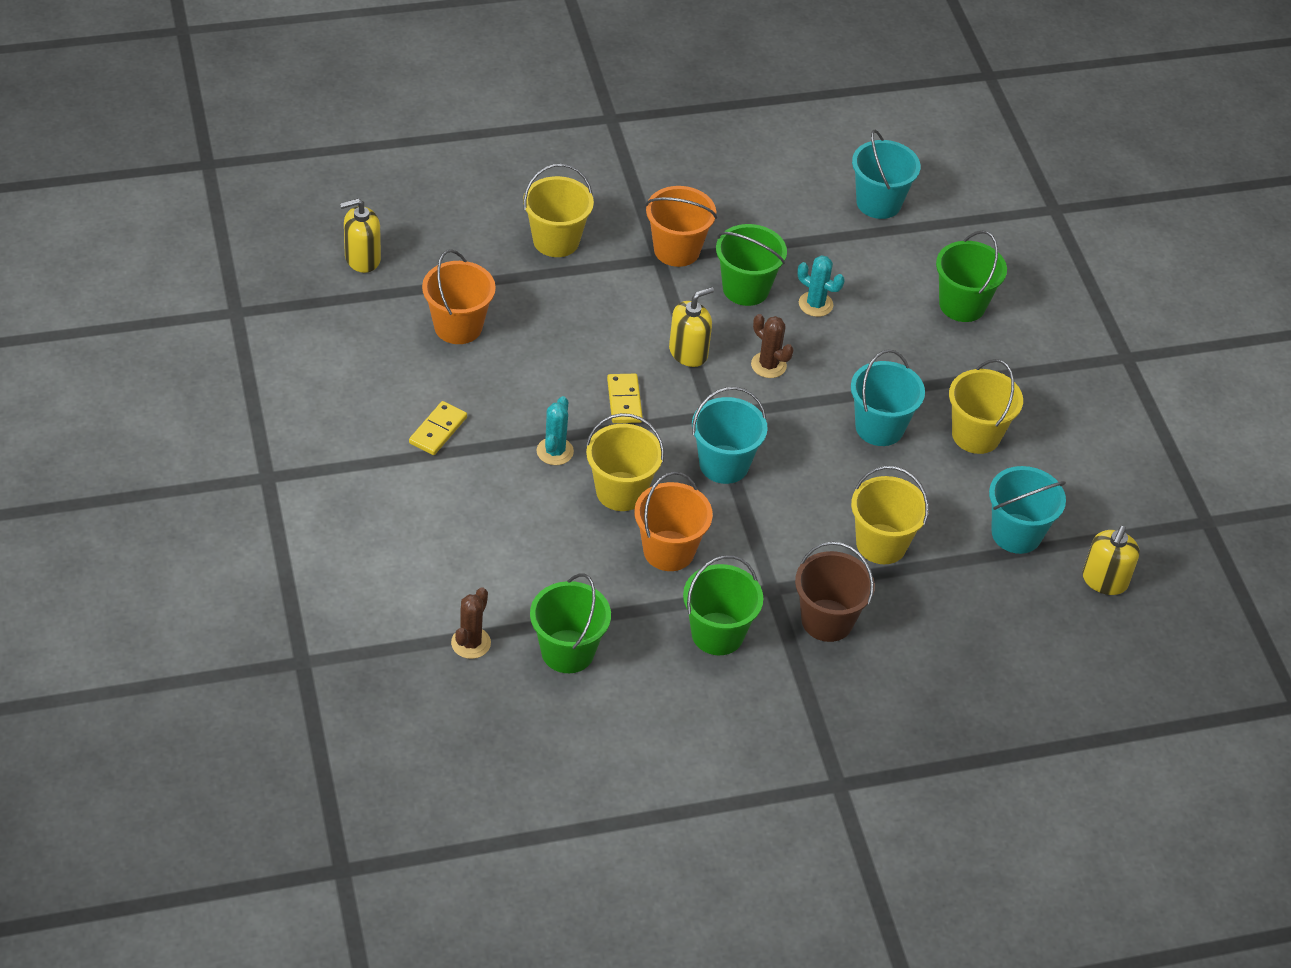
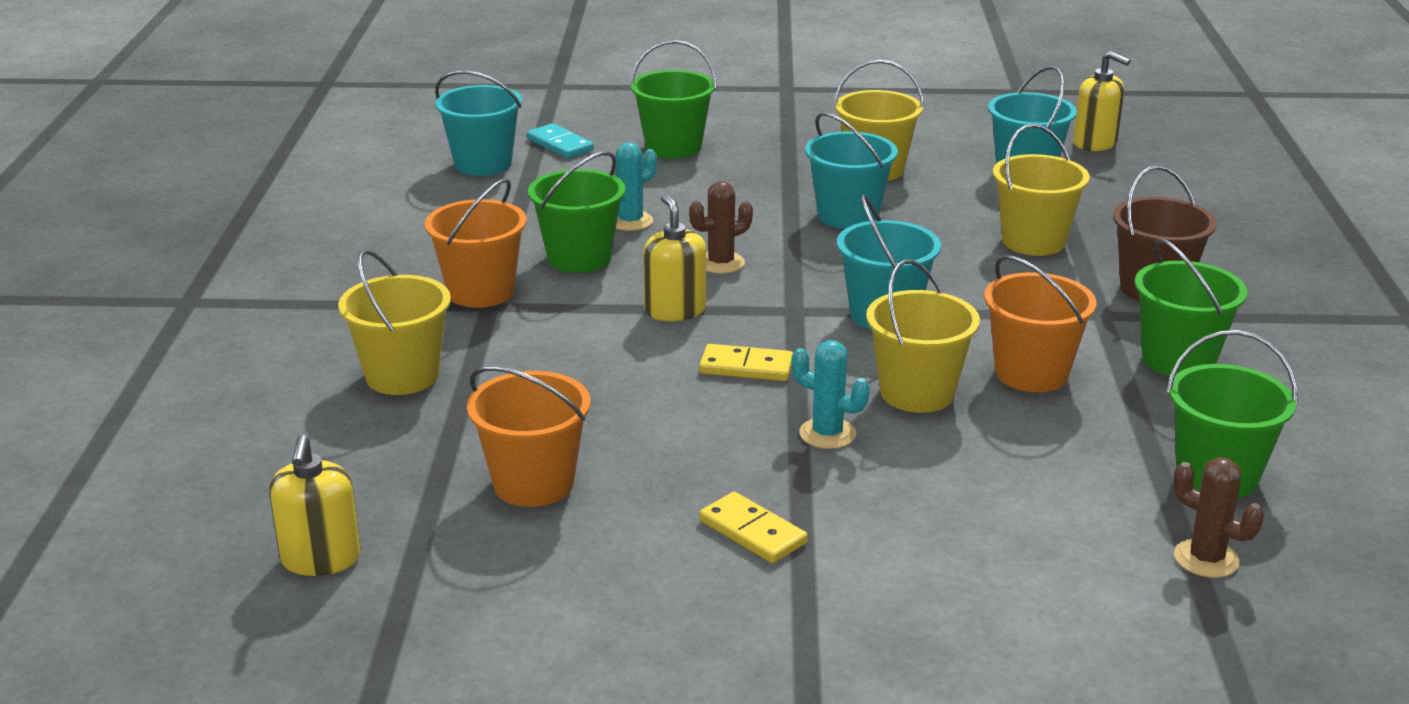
camera: 70 degrees left, 20 degrees down
(935, 237) = (560, 144): none -> turquoise domino

